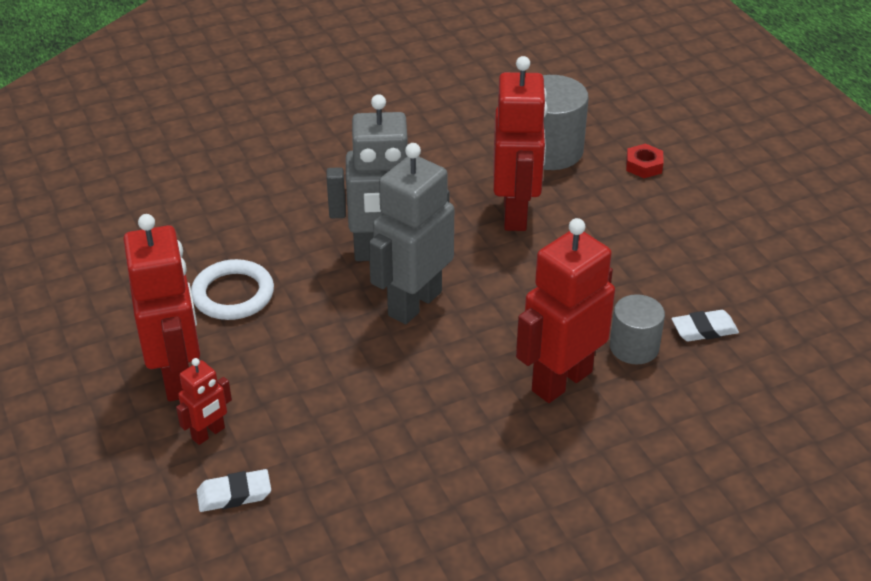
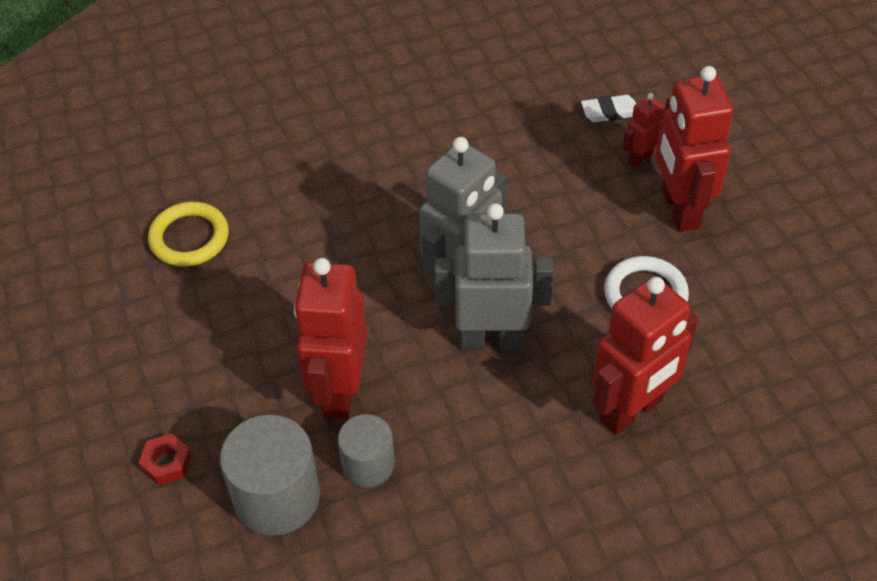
camera: 175 degrees left, 10 degrees up
(561, 381) = (336, 193): red robot -> red robot (631, 410)
(634, 347) = (261, 222): grey cylinder -> grey cylinder (368, 464)
(704, 329) = (189, 238): white eraser -> yellow ring

